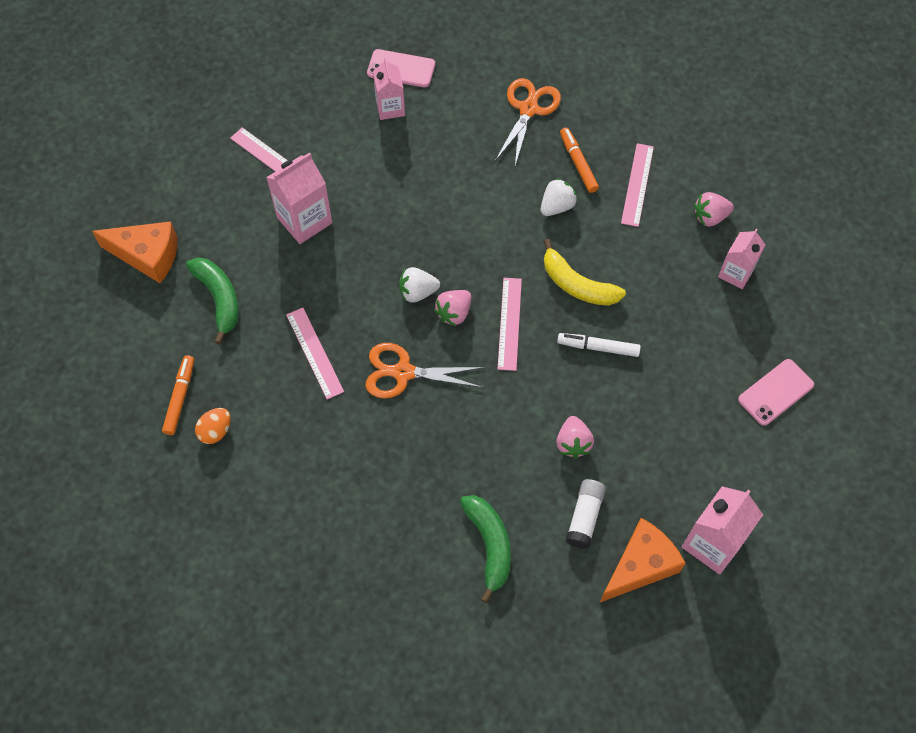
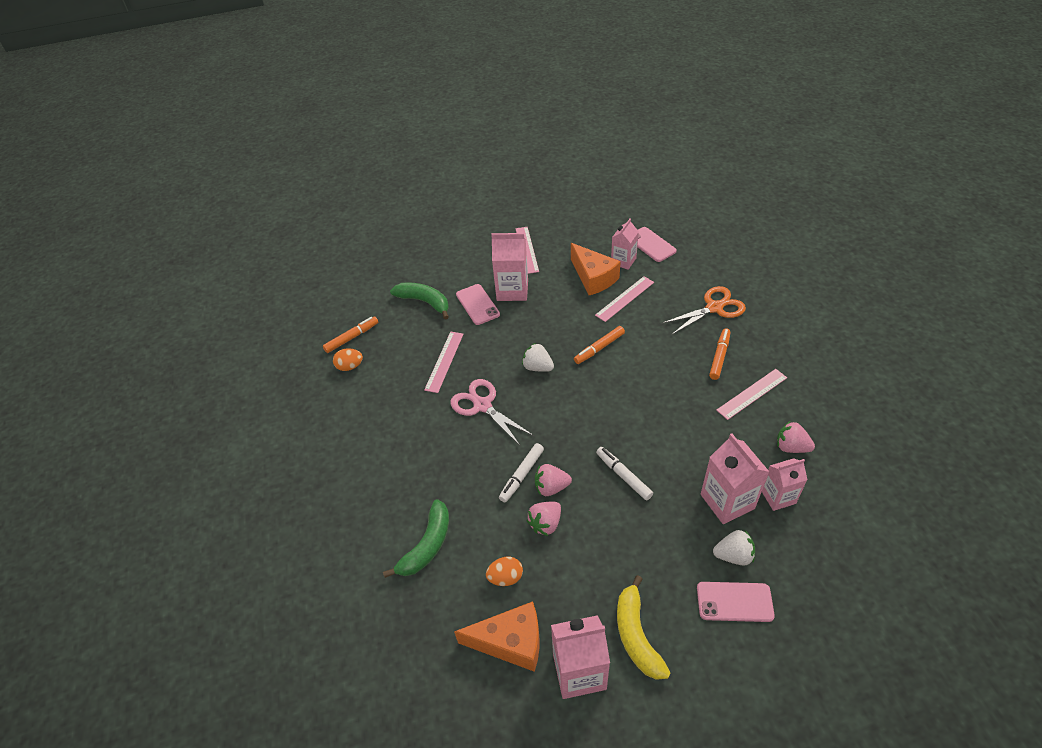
camera: 45 degrees right, 15 degrees down
(147, 256) = (412, 260): orange cheese -> orange cheese (593, 278)
(219, 299) = (424, 302): green banana -> green banana turned 75 degrees counterclockwise
(283, 262) = (477, 304): none -> pink phone
(403, 373) = (482, 405): orange scissors -> pink scissors
(454, 313) = (548, 392): pink strawberry -> pink strawberry (551, 487)
(459, 229) = (599, 348): none -> orange marker
(509, 323) = (577, 421): pink ruler -> pink ruler (625, 298)
(509, 414) = (522, 475): none -> white marker
(557, 206) = (679, 373): white strawberry -> white strawberry (733, 555)
(577, 284) = (647, 428): yellow banana -> yellow banana (636, 635)
(584, 517) = (505, 577): white glue stick -> orange egg
(701, 307) = (727, 501): none -> pink carton

